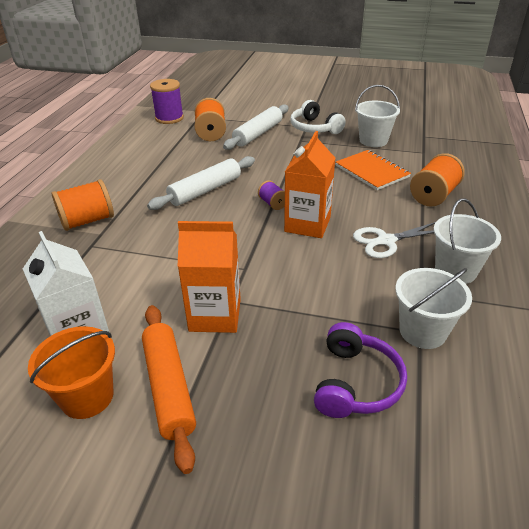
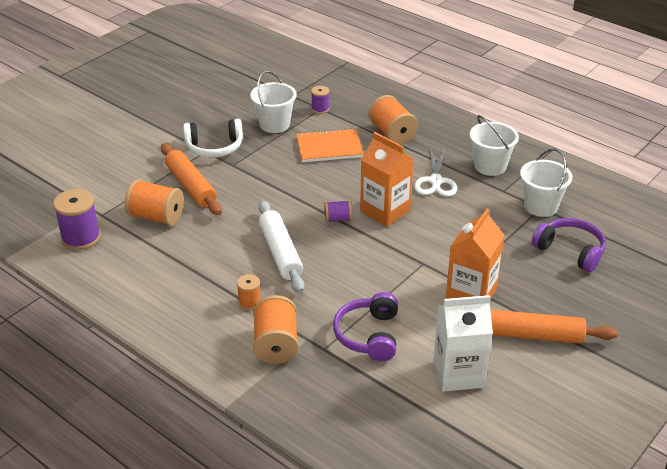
camera: 65 degrees left, 0 degrees up
(87, 396) = (523, 378): orange bucket -> none
(118, 264) = (368, 335): none -> purple headphones
(134, 195) = (249, 302): none -> orange spool
(258, 134) = (190, 186): white rolling pin -> orange rolling pin
(422, 152) = (320, 109): none -> purple spool

